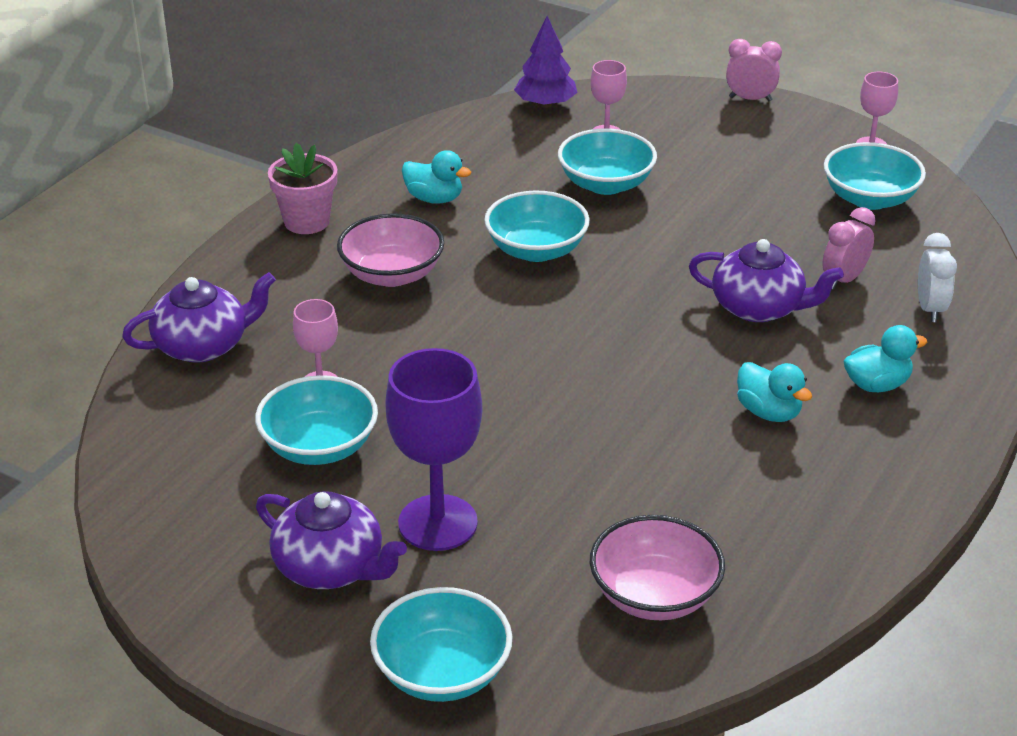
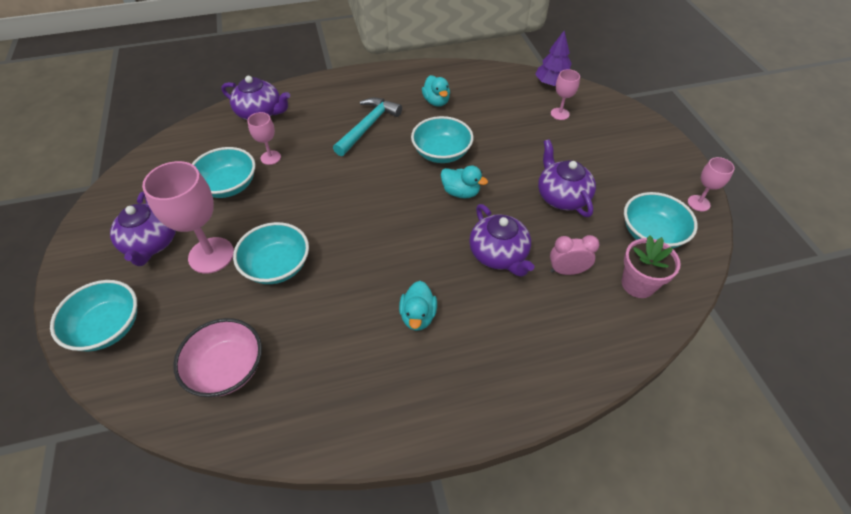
camera: 45 degrees right, 15 degrees up
(306, 221) = (373, 82): pink flower pot -> pink flower pot (638, 284)
(392, 274) = (368, 126): pink bowl -> turquoise hammer
(438, 523) = (211, 255): purple goblet -> pink goblet
(606, 184) = (521, 139): turquoise bowl -> turquoise bowl (277, 266)
(736, 216) = (562, 196): none -> purple teapot
(750, 99) = (663, 137): pink clock -> none
(877, 385) = (494, 346): turquoise duck -> turquoise duck (460, 192)
(930, 309) = (591, 324): white clock -> none

